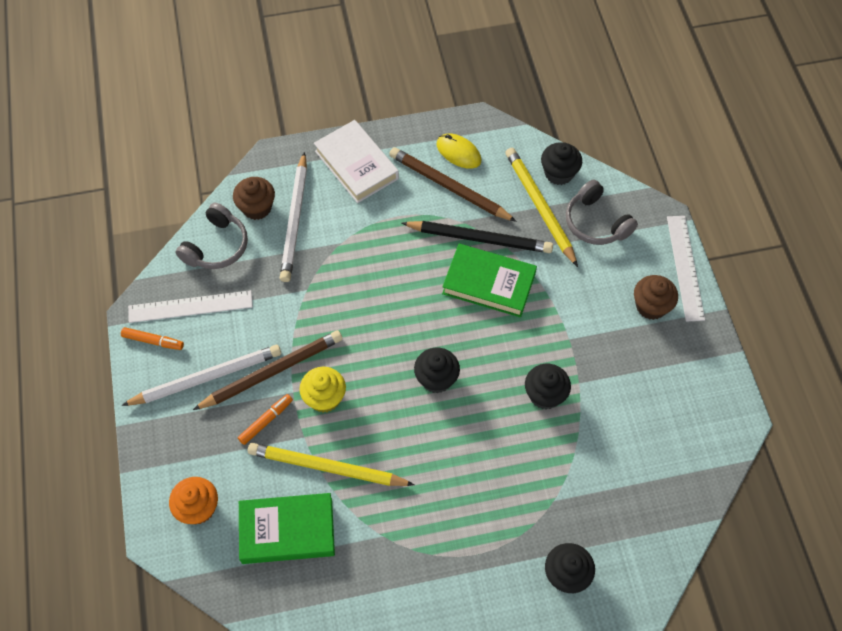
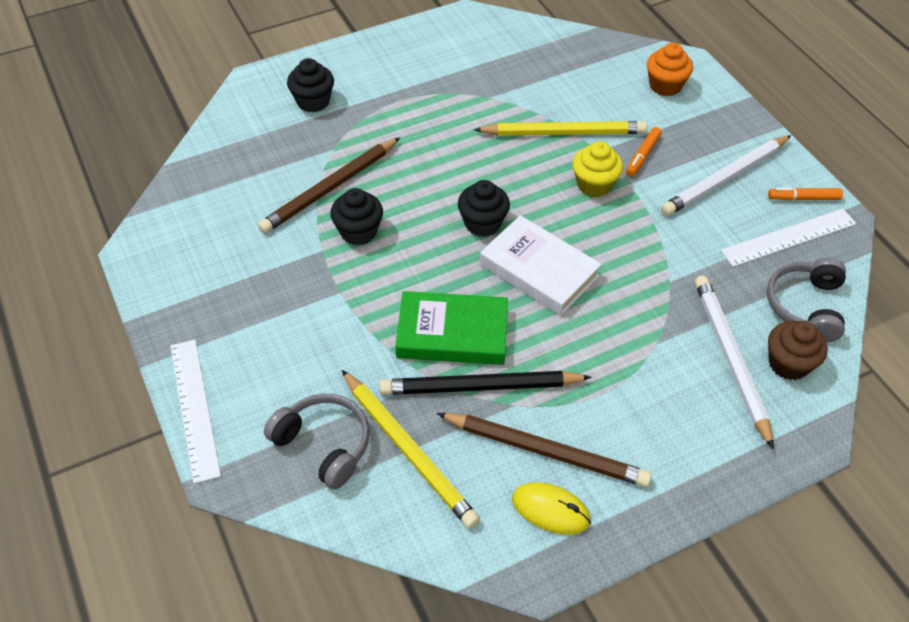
camera: 165 degrees right, 10 degrees down
(272, 372) = (661, 196): brown pencil -> brown pencil (330, 188)
(287, 530) = (577, 86): green book -> none
(356, 165) = (690, 455): white book -> white book (539, 270)
(559, 173) = (390, 510): black cupcake -> none
(651, 306) = (240, 349): brown cupcake -> none

